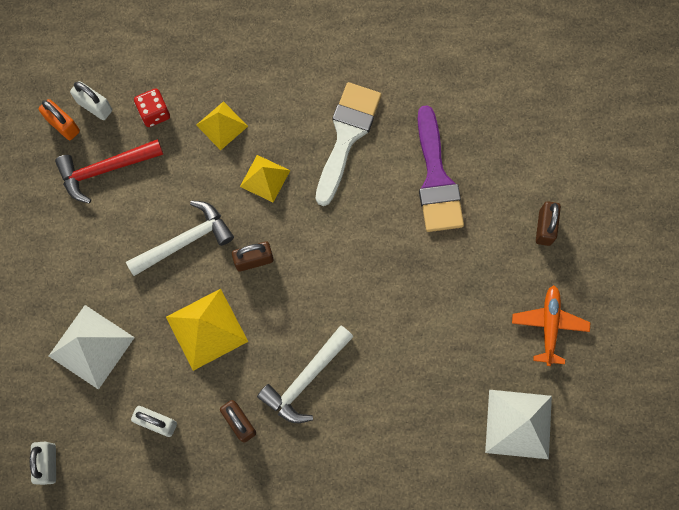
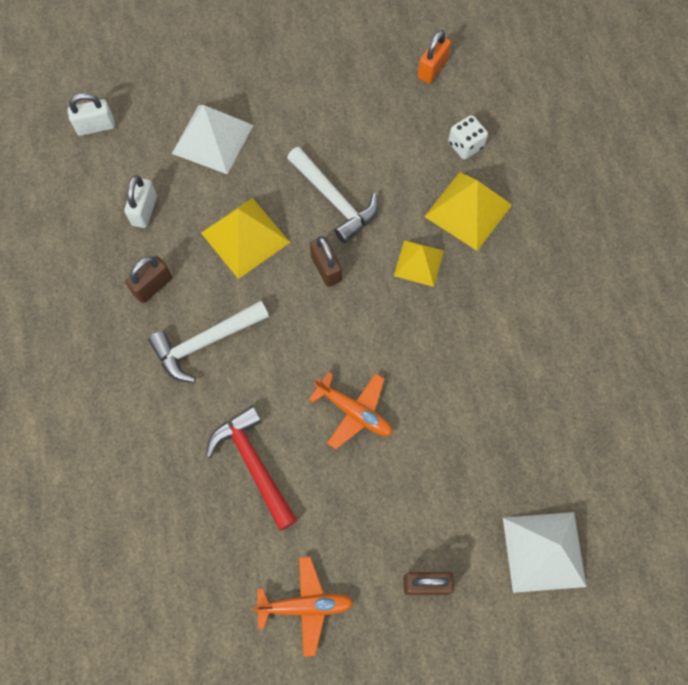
camera: 80 degrees right, 5 degrees down
(95, 106) = (459, 91): white padlock -> none
(105, 169) = (394, 114): red hammer -> red hammer (254, 464)
(154, 113) = (465, 145): red dice -> white dice
(222, 125) = (468, 210): yellow pyramid -> yellow pyramid, size x1.58
(306, 379) = (206, 342): white hammer -> white hammer turned 60 degrees counterclockwise
(347, 135) = (487, 338): white brush -> none
(393, 258) = (354, 412): none -> orange plane
(436, 179) = (458, 445): purple brush -> none
(518, 424) = (183, 583): white pyramid -> white pyramid (543, 551)

